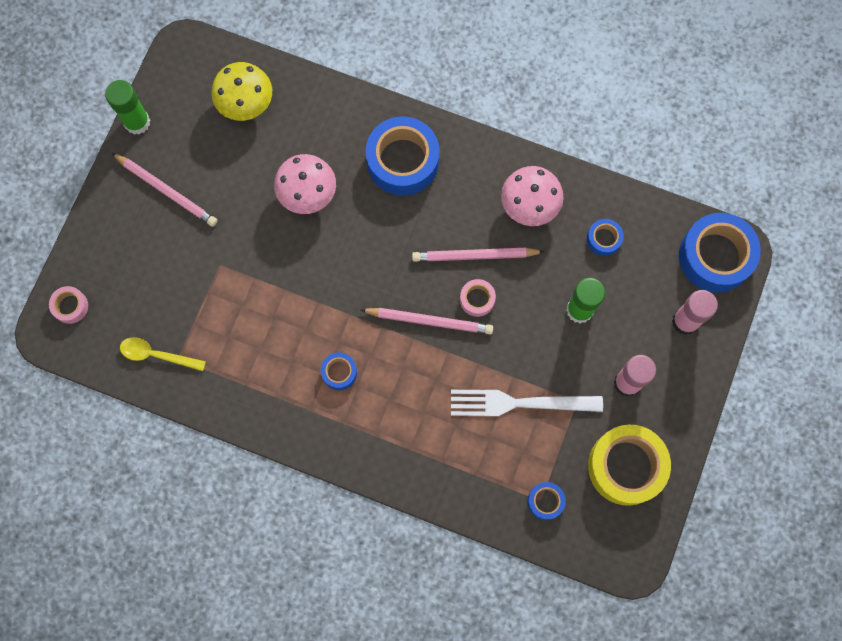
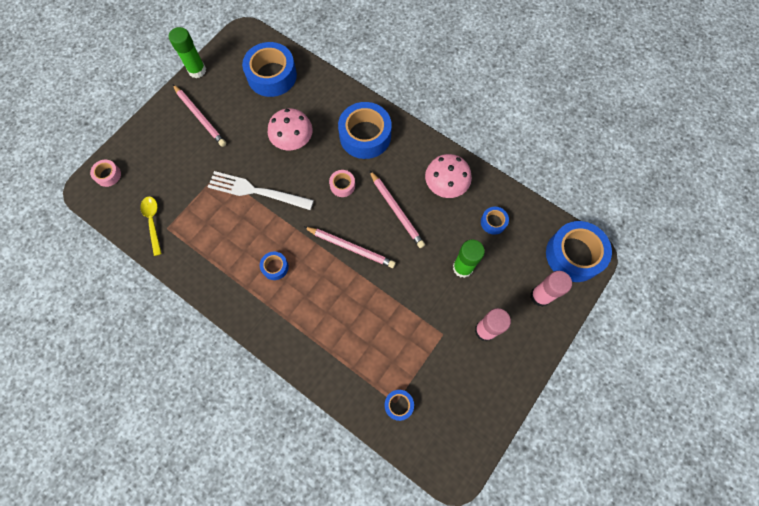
camera: 15 degrees right, 5 degrees down
(157, 355) = (153, 222): yellow spoon -> yellow spoon turned 45 degrees clockwise
(246, 104) = (272, 75): yellow mushroom -> blue tape
(474, 256) = (396, 210): pink pencil -> pink pencil turned 135 degrees counterclockwise
(477, 299) = (389, 241): pink tape -> pink tape (342, 185)
(519, 403) = (399, 324): white fork -> white fork (256, 191)
(626, 466) = (468, 395): yellow tape -> none

